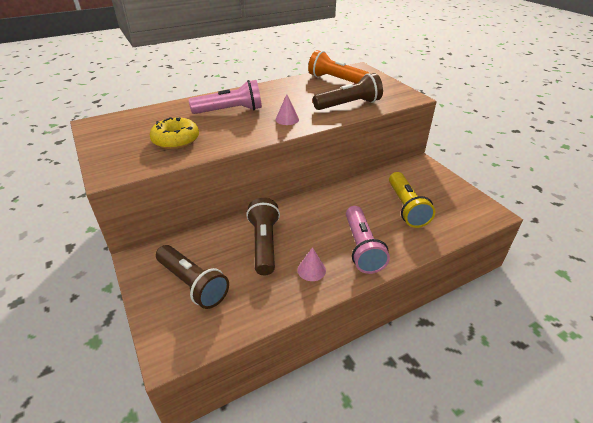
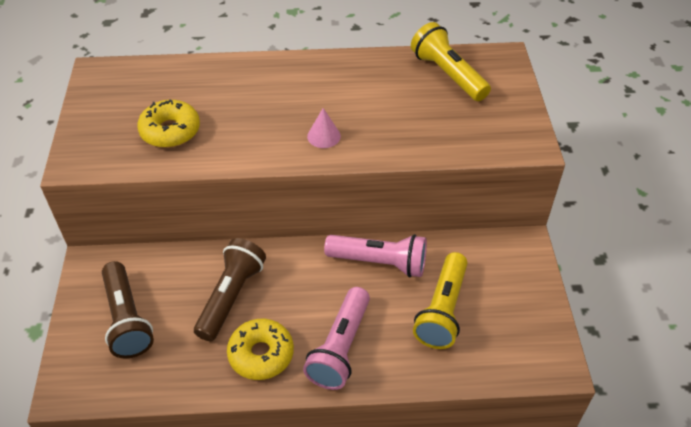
camera: 25 degrees right, 10 degrees up
(230, 111) = (264, 96): pink flashlight -> pink flashlight (380, 262)
(311, 270) = (261, 354): pink cone -> yellow donut
(335, 80) = (447, 74): orange flashlight -> yellow flashlight
(349, 105) = (426, 133): brown flashlight -> none

